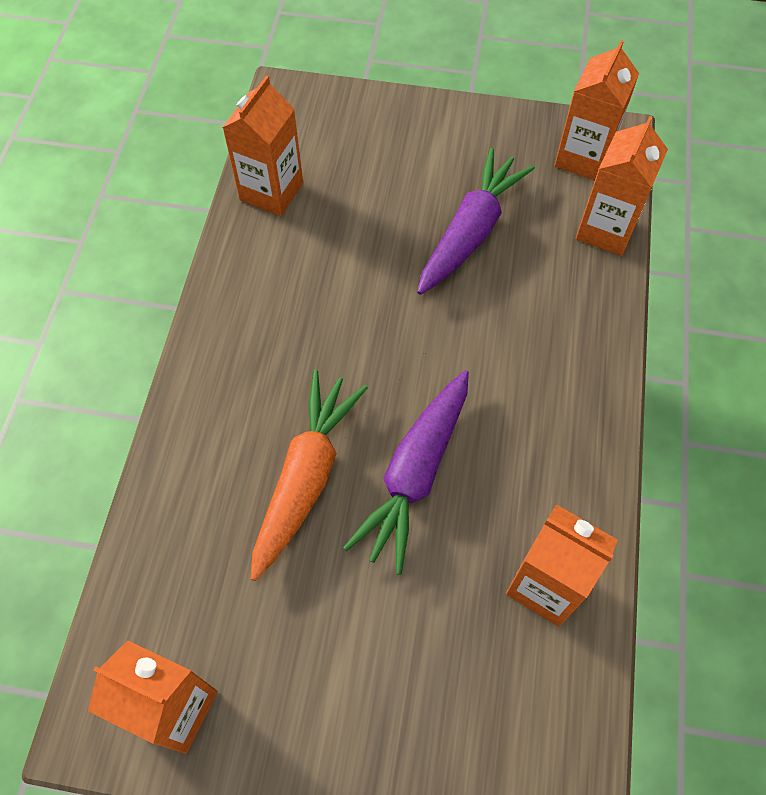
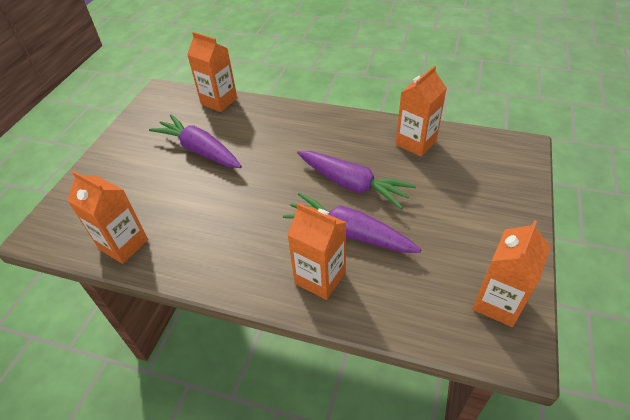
camera: 80 degrees left, 15 degrees down
(306, 476) = (349, 233): orange carrot -> purple carrot
(583, 158) = (168, 103): orange carton -> orange carton (320, 278)

